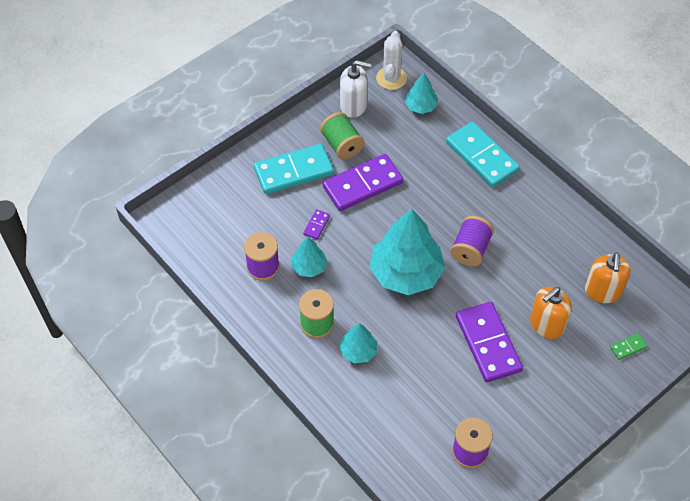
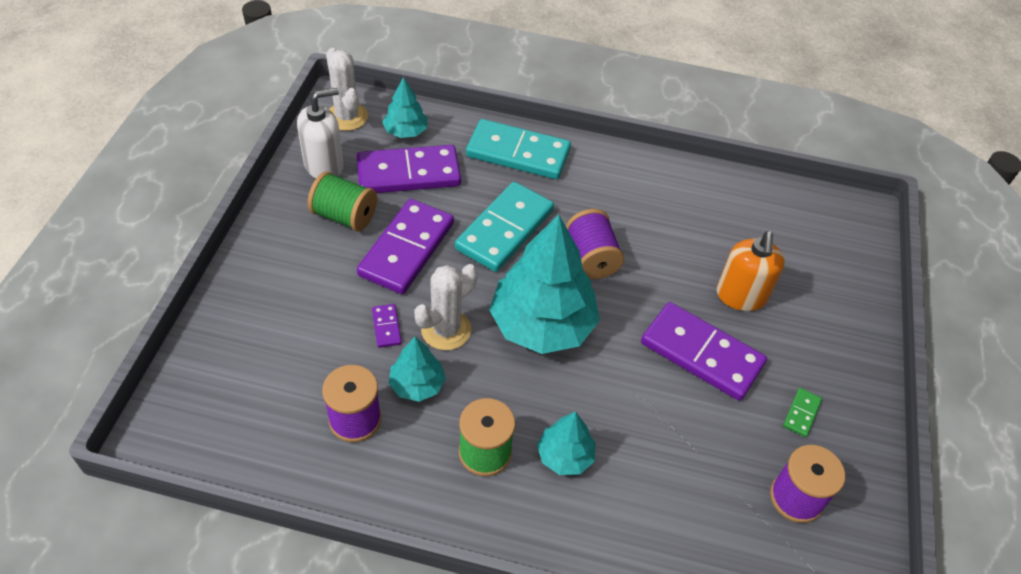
camera: 40 degrees left, 5 degrees down
(294, 171) = (305, 277): turquoise domino -> turquoise domino (505, 230)
(348, 245) = (446, 330): none -> white cactus
(401, 136) = (408, 173): none -> purple domino
(602, 291) = (761, 229): orange soap dispenser -> none
(628, 347) = (837, 273): green domino -> green domino (801, 413)

